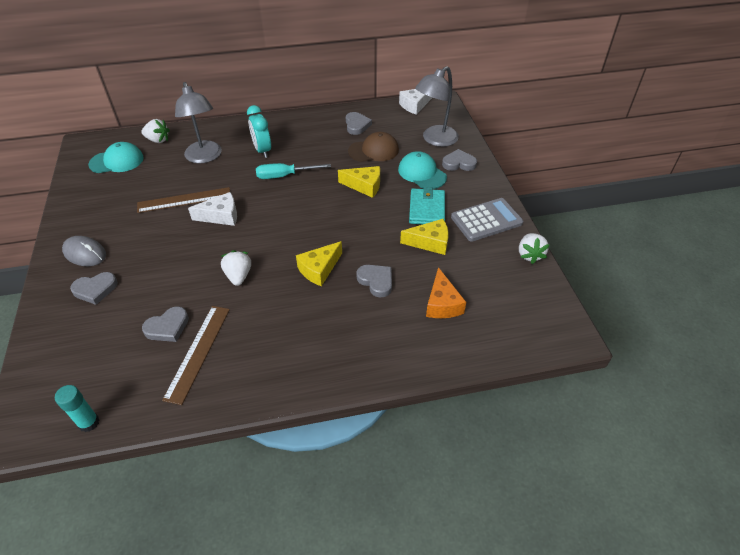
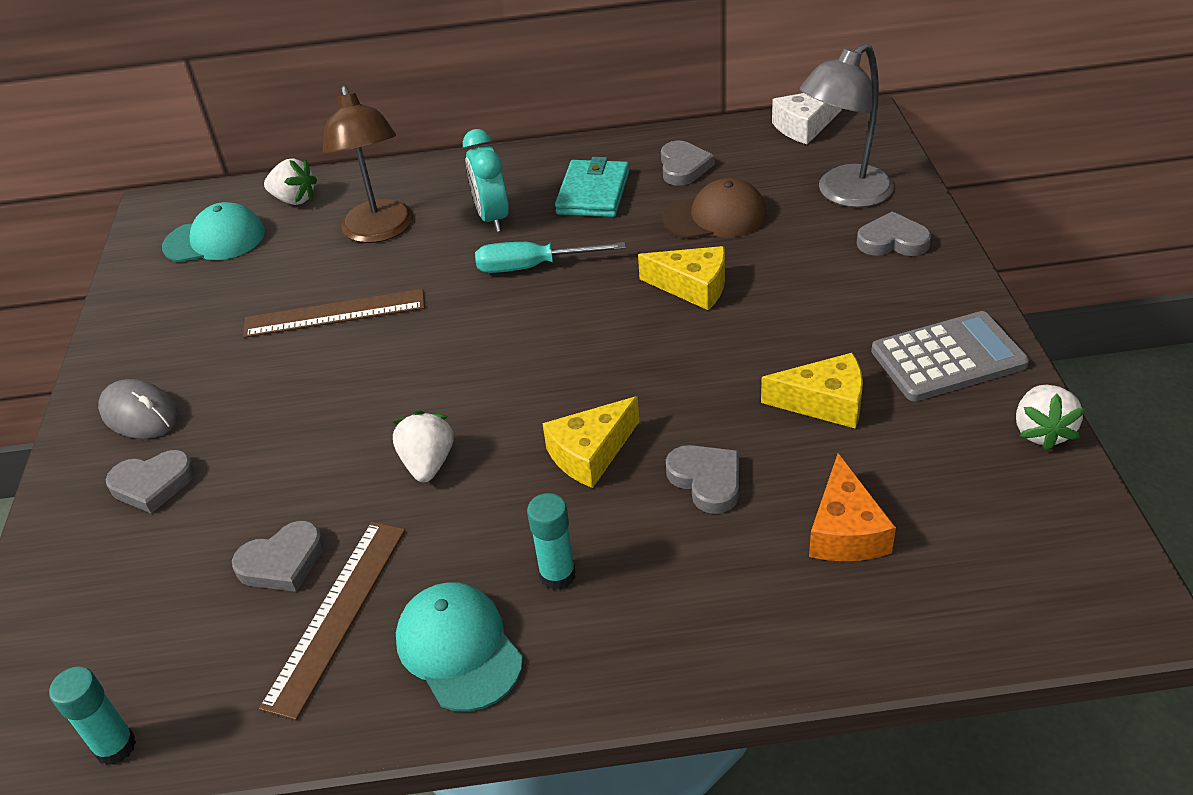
camera: 10 degrees right, 5 degrees down
(205, 157) = (380, 231): grey lamp -> brown lamp
(221, 216) = (403, 345): white cheese -> none
(307, 329) = (557, 575): none -> turquoise glue stick
(422, 173) = (813, 261): turquoise cap -> turquoise cap (459, 648)
(427, 209) = (821, 334): turquoise wallet -> turquoise wallet (593, 193)

